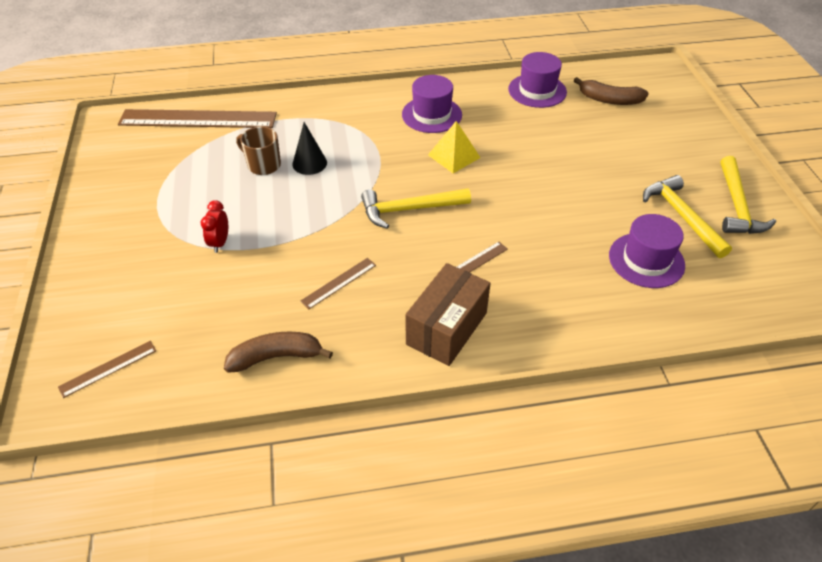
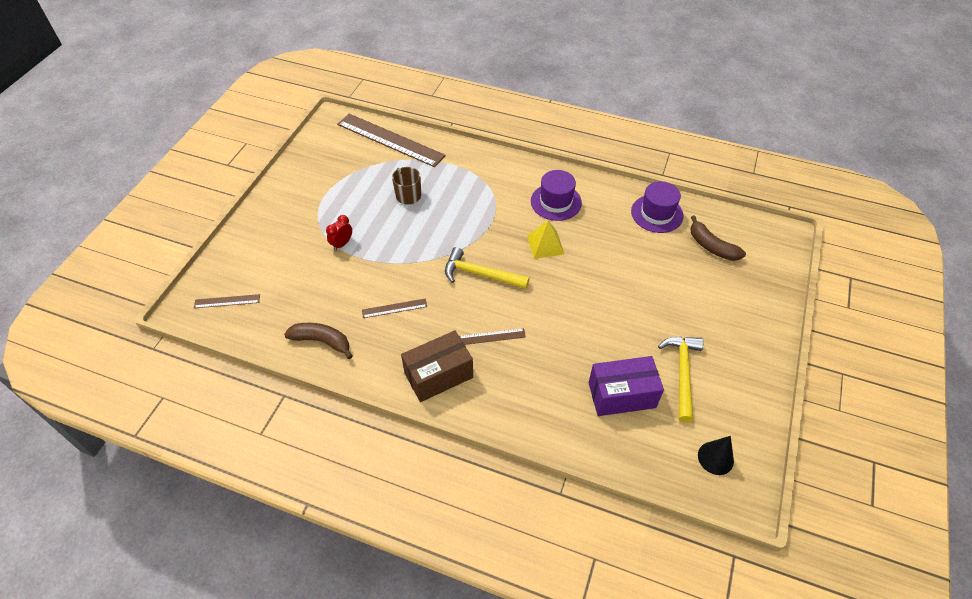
camera: 30 degrees right, 5 degrees up
(309, 163) = (439, 207): black cone -> black cone (715, 458)
(646, 260) = (621, 395): purple hat -> purple box
(737, 206) = (737, 386): yellow hammer -> none

